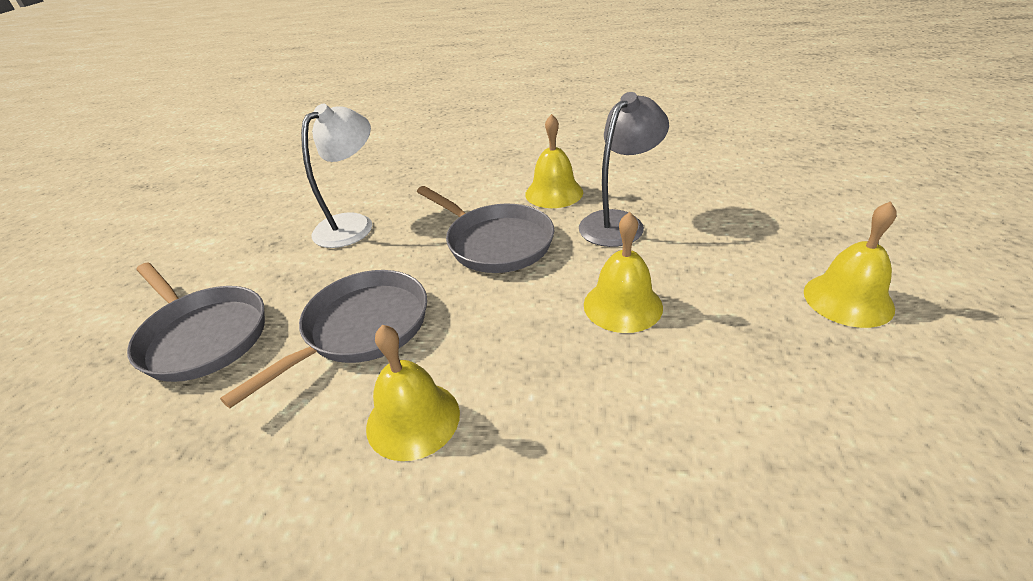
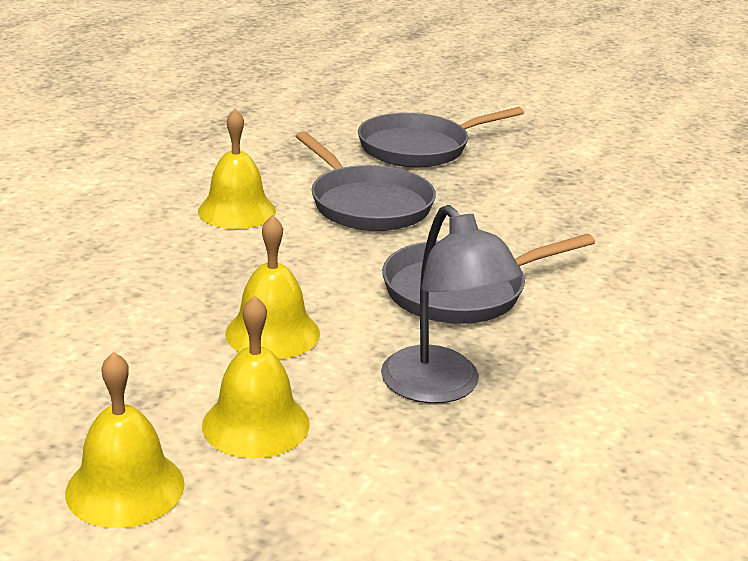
camera: 105 degrees right, 10 degrees down
(353, 224) = (571, 219): white lamp -> none
(554, 193) = (565, 362): yellow bell -> yellow bell (256, 424)

